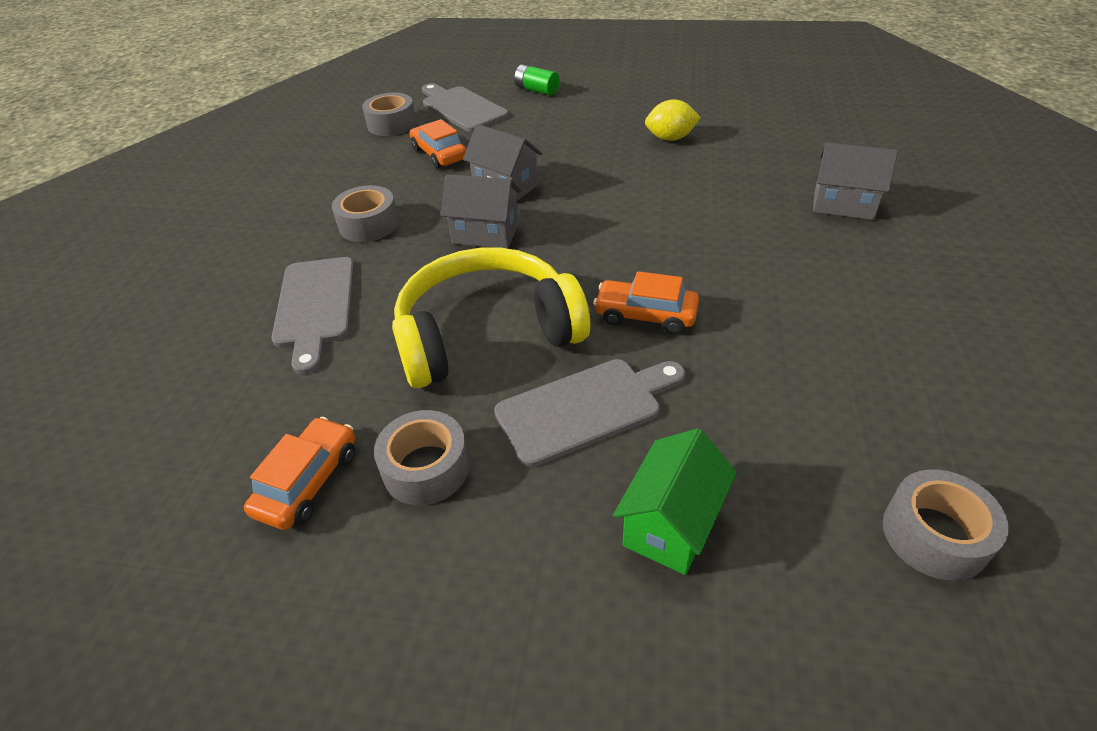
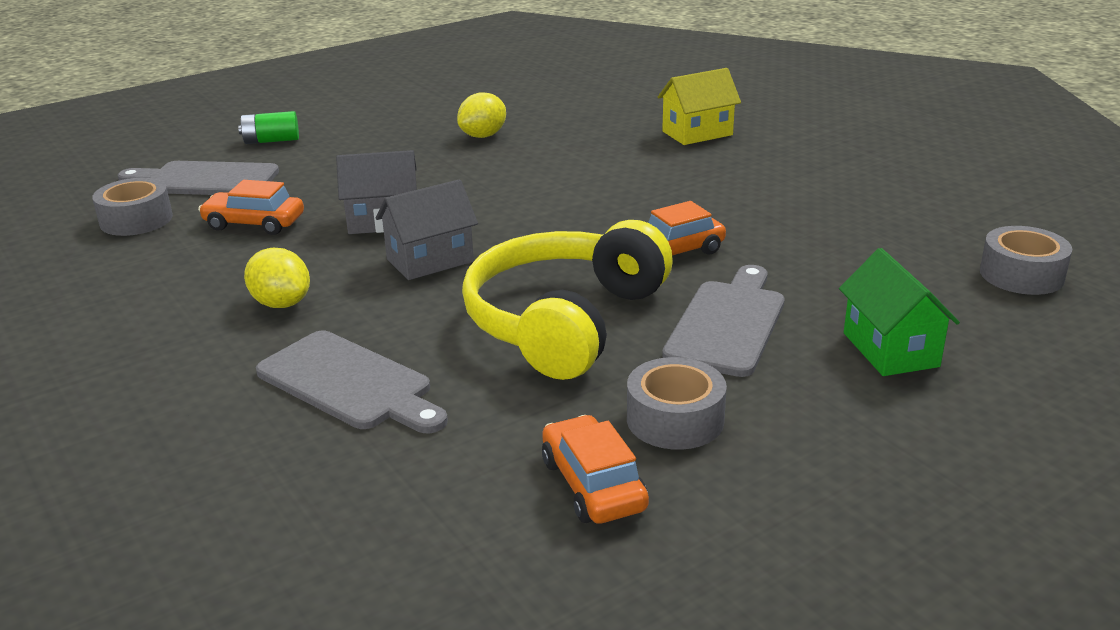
camera: 45 degrees left, 15 degrees down
(368, 224) = (281, 303): grey tape -> yellow lemon
(843, 204) = (697, 133): grey house -> yellow house

